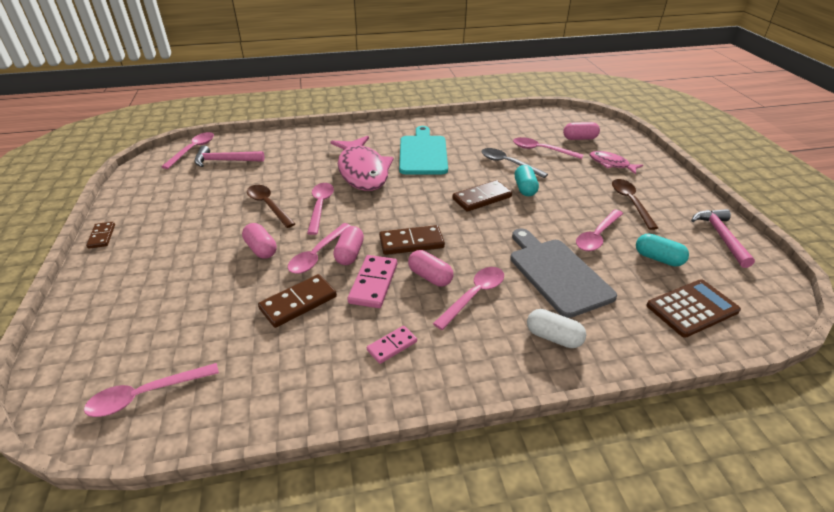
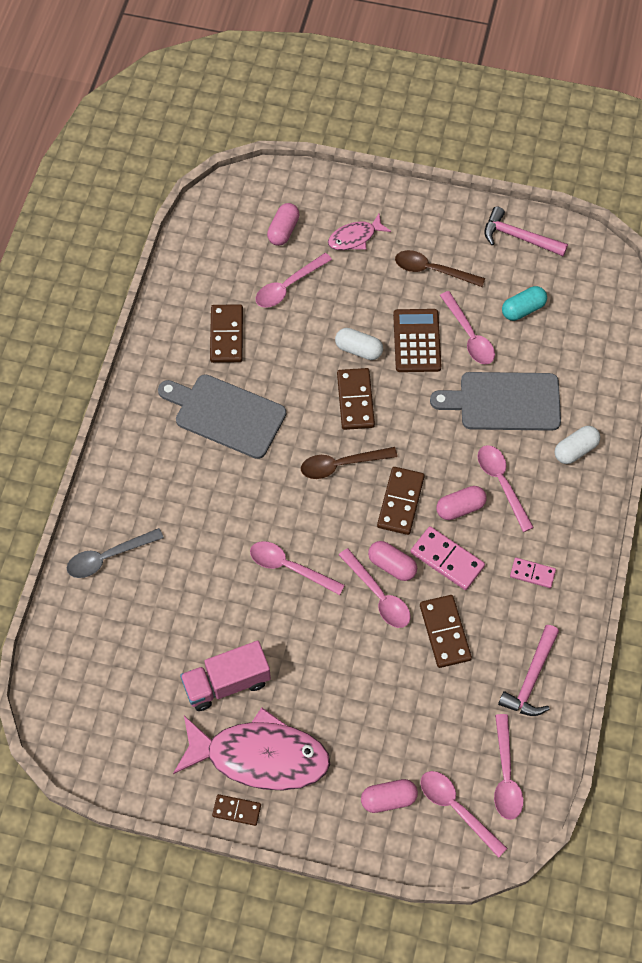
camera: 65 degrees left, 25 degrees up
(193, 150) = (63, 687): pink spoon -> pink spoon (456, 808)
(212, 205) = (227, 683): none -> pink truck
(225, 161) = (119, 650): pink hammer -> pink hammer (531, 678)
(261, 249) = (343, 647): pink capsule -> pink capsule (388, 799)
(268, 205) = (259, 621): brown spoon -> brown spoon (341, 465)
(362, 171) = (233, 497): pink fish -> pink fish (259, 756)
(392, 346) = (532, 573): pink domino -> pink domino turned 60 degrees counterclockwise
(423, 153) = (226, 414): turquoise cutting board -> grey cutting board
(481, 139) = (226, 335): none -> brown domino
(508, 164) = (299, 337): grey spoon -> grey spoon (108, 557)
(525, 188) = (358, 349): turquoise capsule -> white capsule
(692, 308) = (590, 330): brown calculator -> brown calculator (417, 341)

